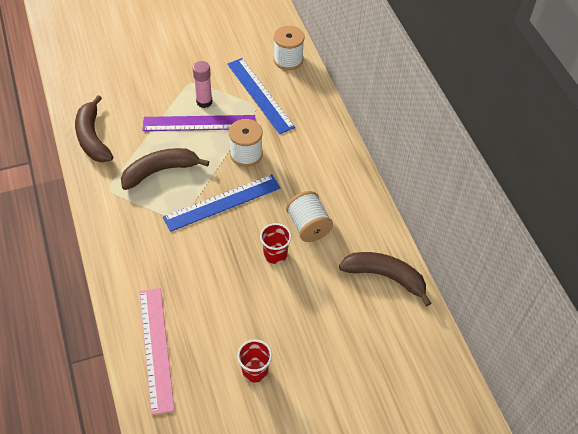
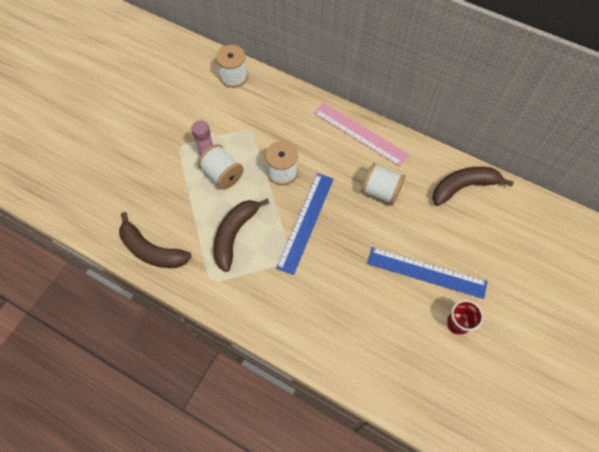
camera: 40 degrees left, 10 degrees up
(156, 348) = (379, 369): pink ruler -> pink ruler (360, 134)
(199, 123) = (222, 175): purple ruler -> white spool
(260, 95) = (243, 119): blue ruler -> blue ruler (426, 272)
(275, 254) = (382, 230): red cup -> none

